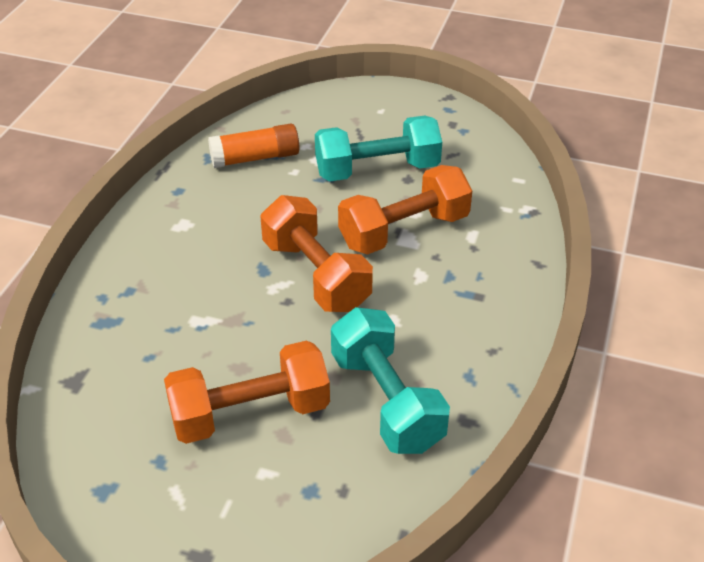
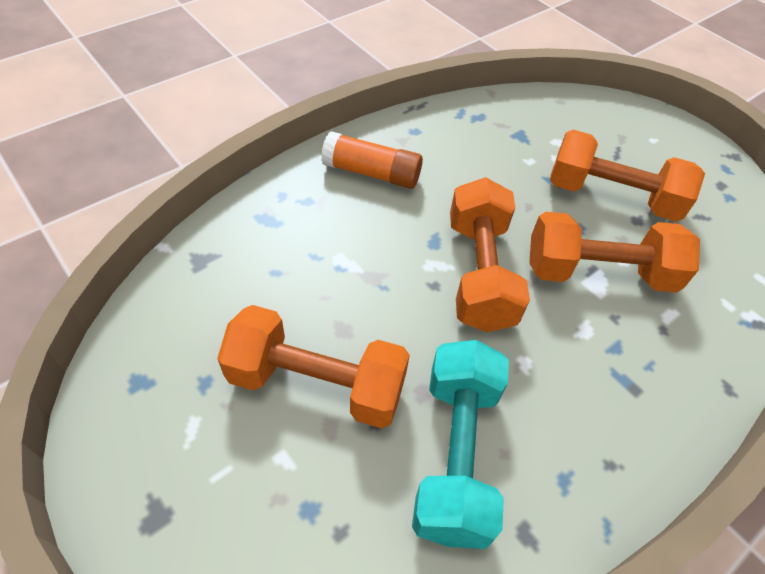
camera: 30 degrees right, 10 degrees up
(255, 158) = (502, 132): orange glue stick -> orange glue stick (372, 173)
(377, 170) = (611, 196): turquoise dumbbell -> orange dumbbell

